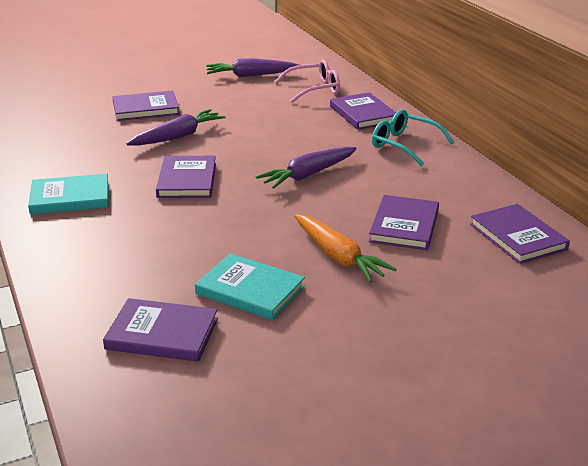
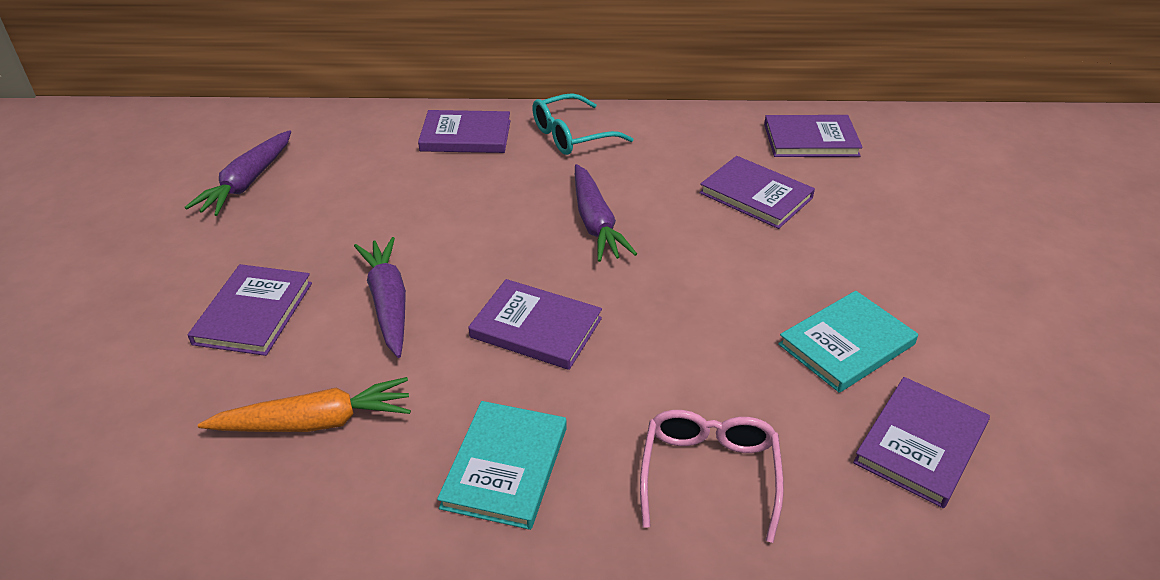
camera: 65 degrees left, 10 degrees up
(314, 89) = (355, 147): pink glasses -> pink glasses (709, 474)
(338, 256) = (799, 258): orange carrot -> orange carrot (315, 422)

